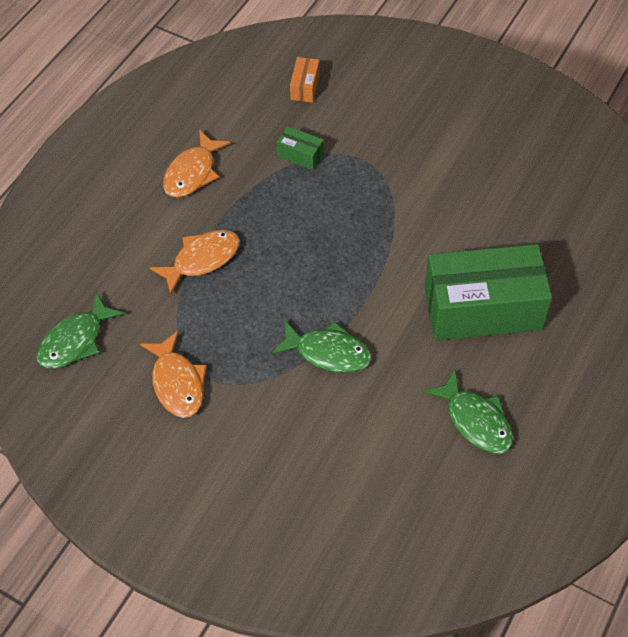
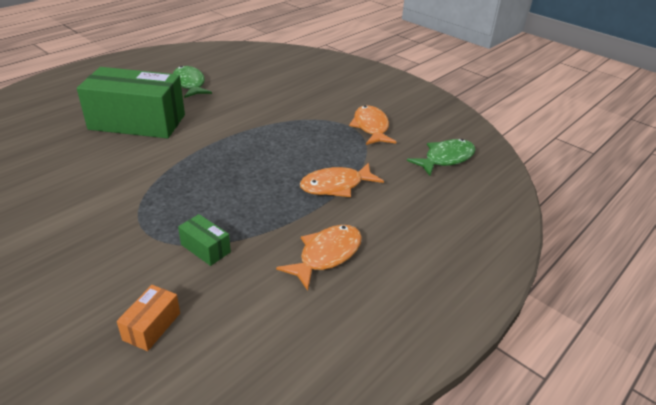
camera: 170 degrees left, 20 degrees down
(328, 352) = (261, 122): green fish -> none

